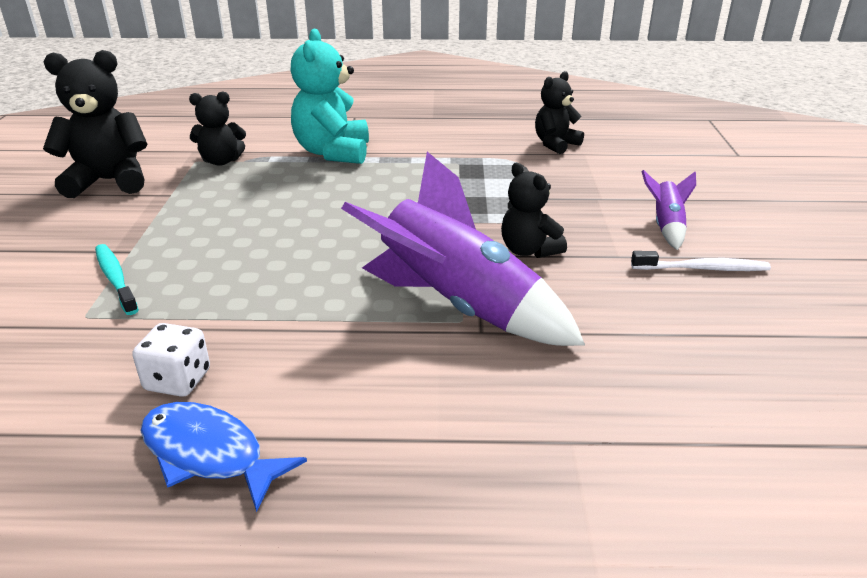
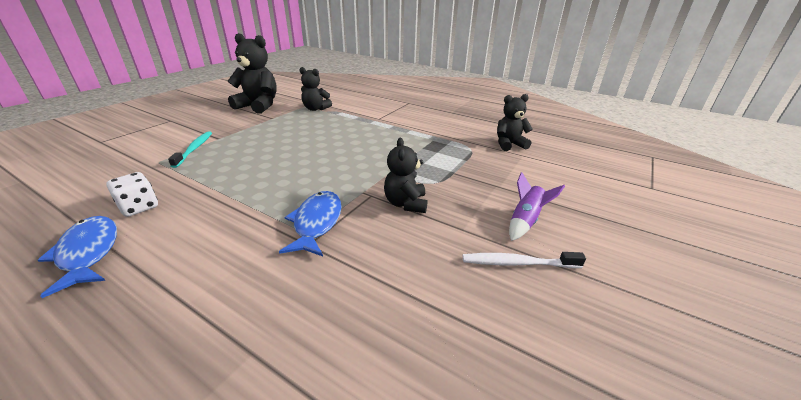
camera: 30 degrees right, 0 degrees up
(333, 152) = (372, 117): turquoise teddy bear -> none
(457, 306) = (316, 223): purple rocket -> blue fish
(702, 268) = (517, 263): white toothbrush -> white toothbrush turned 150 degrees clockwise

